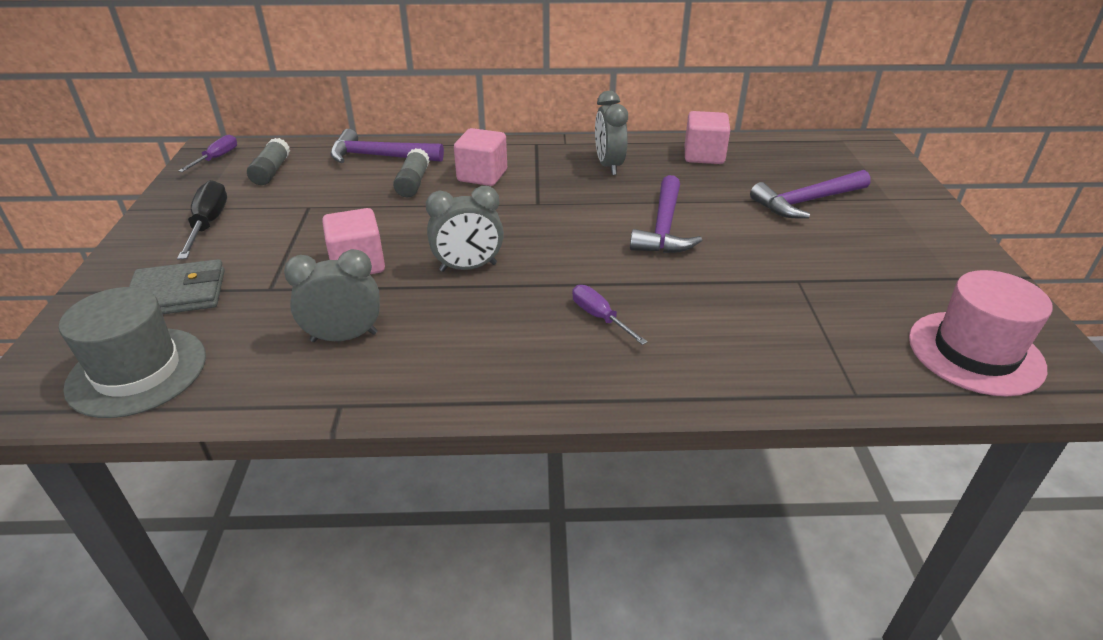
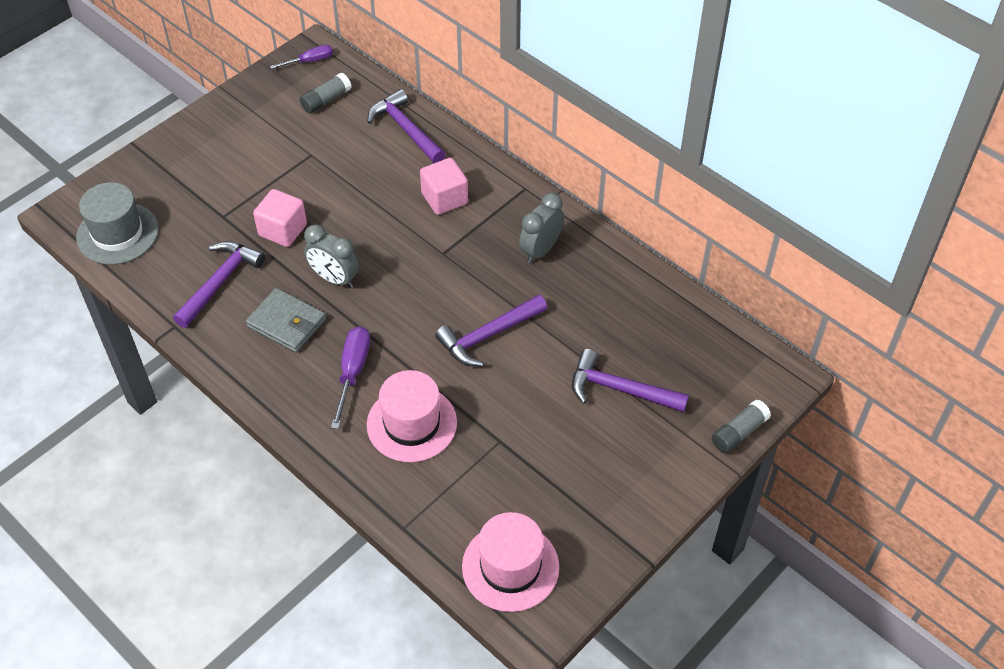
camera: 45 degrees right, 15 degrees up
(178, 294) = (179, 187): grey wallet -> grey wallet (286, 323)
(208, 224) = (245, 132): black screwdriver -> none
(344, 337) = (220, 282): grey clock -> purple hammer
(413, 183) = (394, 175): grey glue stick -> grey glue stick (739, 432)
(599, 317) = (352, 372): purple screwdriver -> purple screwdriver, size x1.53
(704, 156) = (624, 290): pink cube -> none
(715, 316) = (412, 423): none -> pink hat

